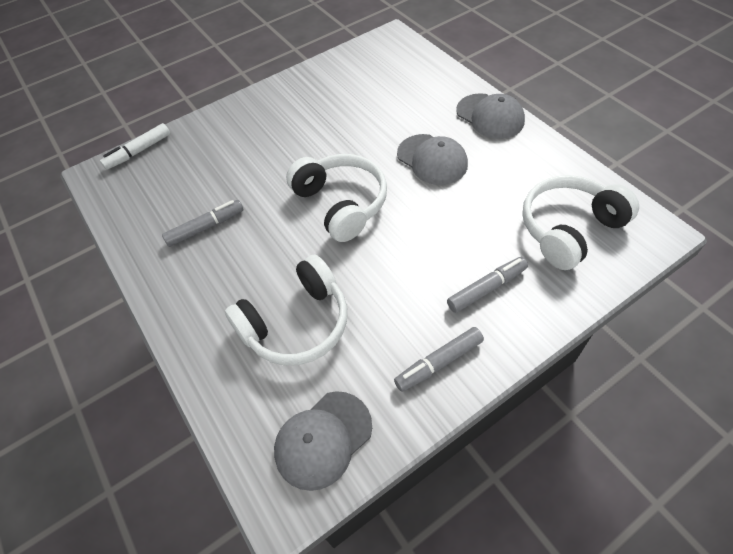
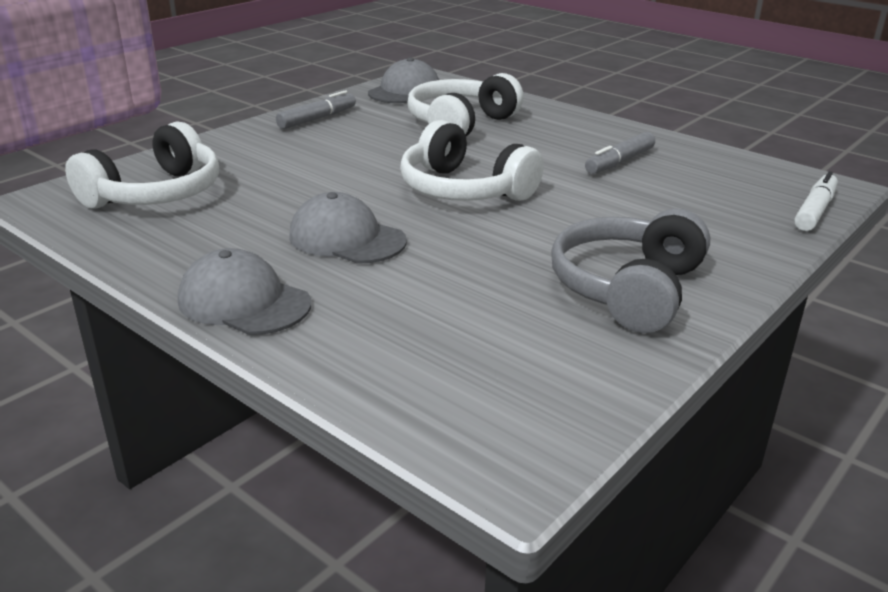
camera: 160 degrees right, 25 degrees down
(298, 104) = (628, 289): none -> grey headphones
(486, 288) = (269, 152): grey marker -> none

